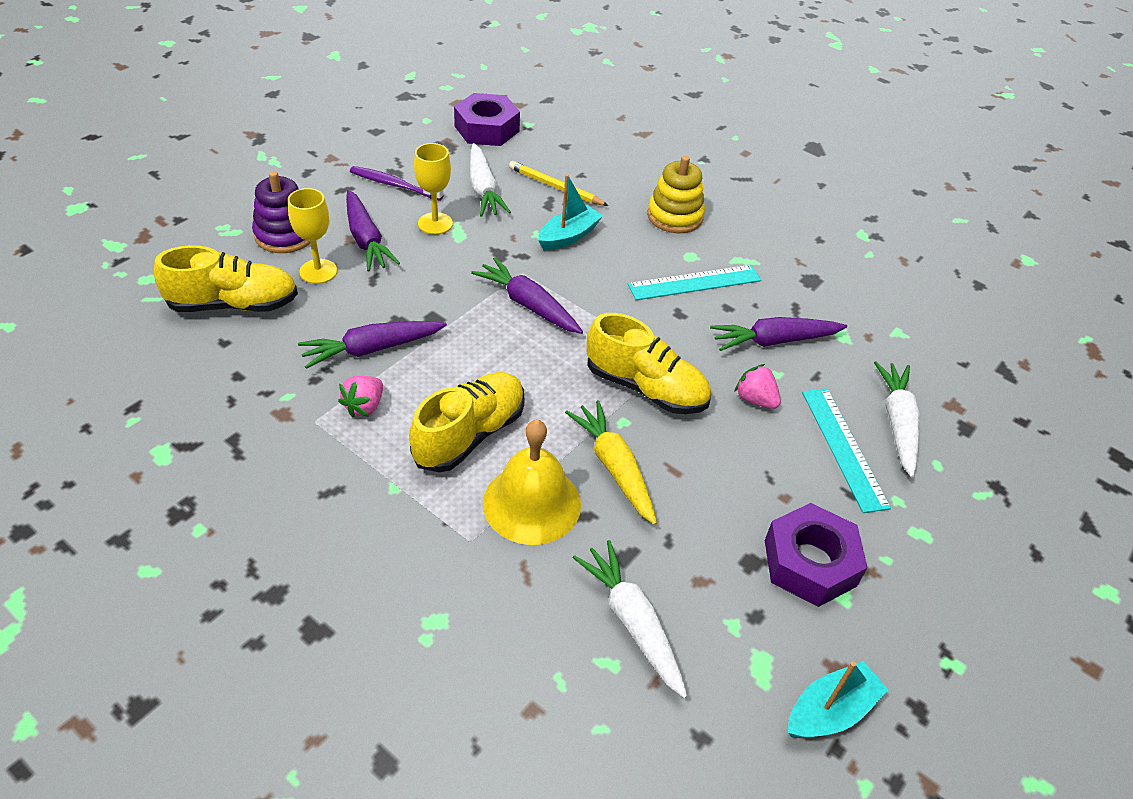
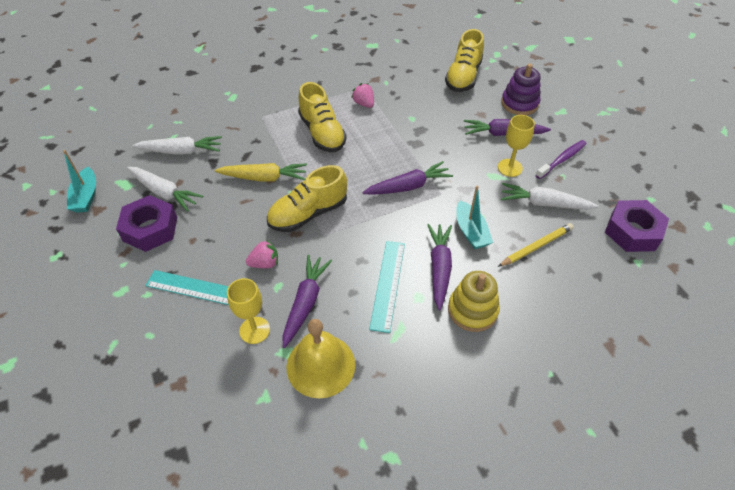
camera: 120 degrees right, 5 degrees up
(318, 271) = (479, 109): yellow goblet -> yellow goblet (254, 330)
(372, 349) = (403, 115): purple carrot -> purple carrot (439, 268)
(532, 503) = (266, 141): yellow bell -> yellow bell (320, 365)
(897, 423) = (193, 333): white carrot -> white carrot (164, 192)

